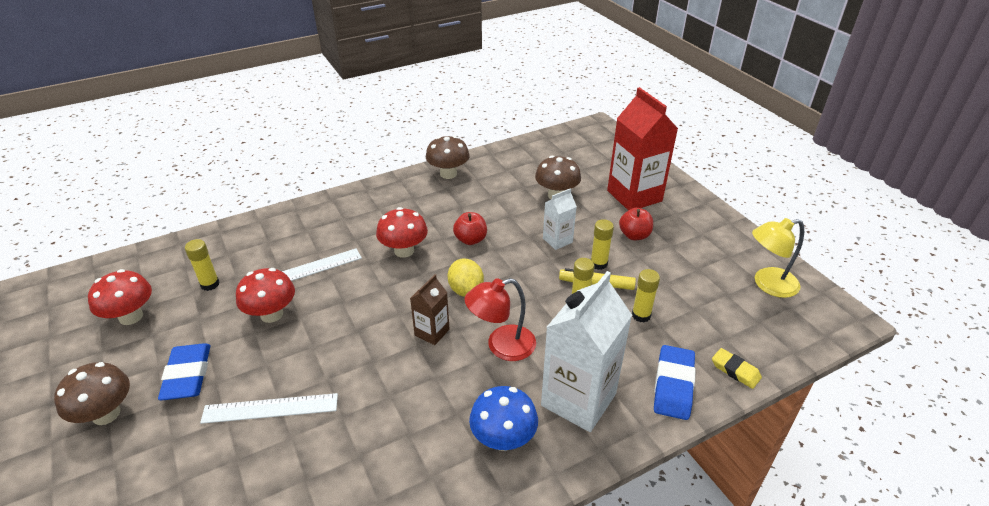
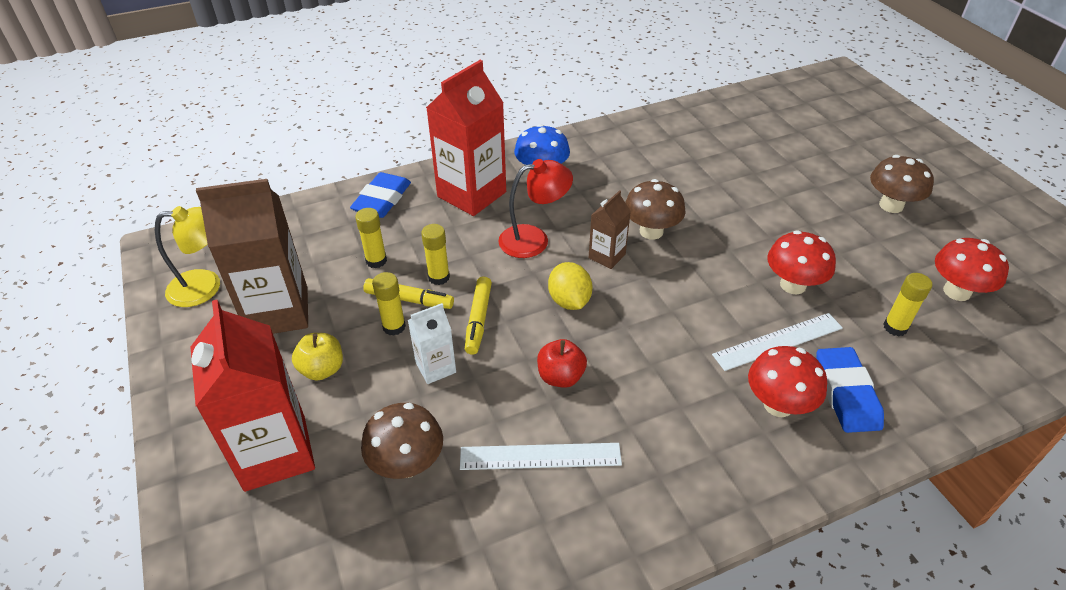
camera: 175 degrees left, 5 degrees up
(187, 375) = (841, 231): blue eraser -> blue eraser (846, 393)
(270, 408) = (745, 202): white ruler -> white ruler (540, 456)
(404, 251) = (655, 363): red mushroom -> red mushroom (778, 405)
(448, 174) = (598, 541): brown mushroom -> brown mushroom (651, 231)
(536, 272) = (478, 320): none -> yellow marker
(578, 399) = (471, 194): white carton -> red carton
(634, 235) = (322, 369): red apple -> yellow apple
(693, 269) = (278, 312): none -> brown carton
(735, 370) = (317, 207): yellow eraser -> none

